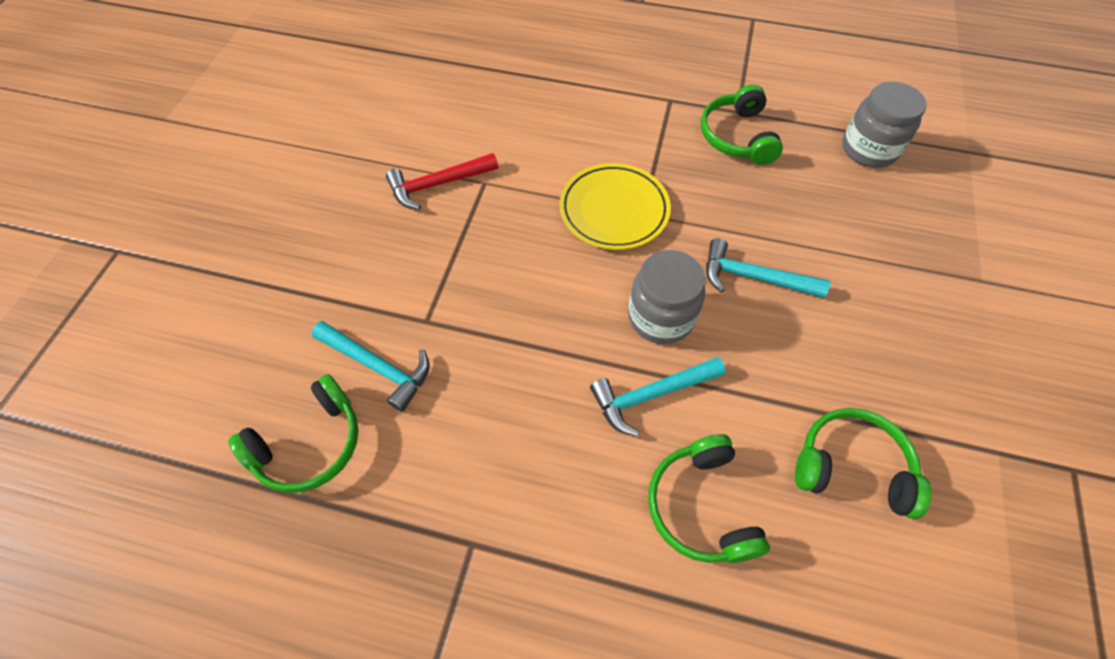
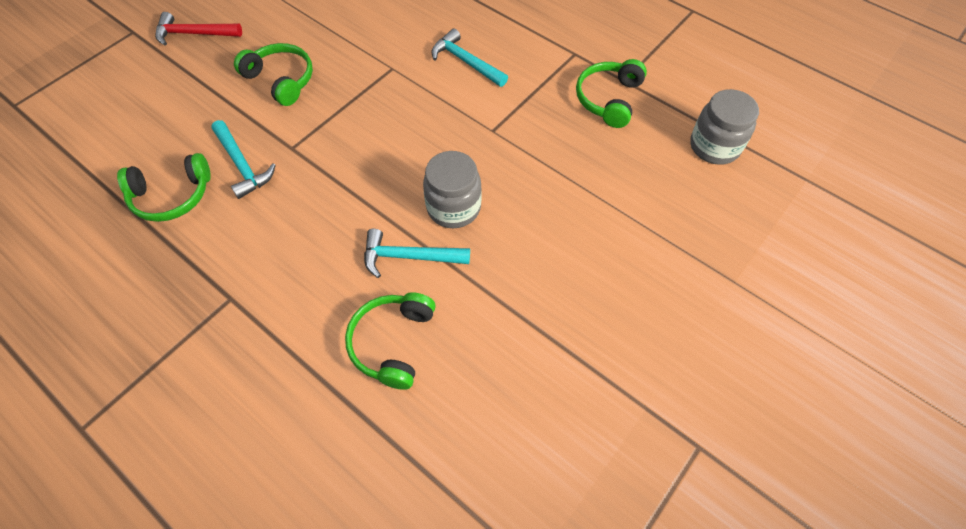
camera: 25 degrees right, 0 degrees up
(438, 184) = (359, 58): red hammer -> red hammer (194, 34)
(614, 210) = (472, 120): yellow plate -> none
(754, 277) = (544, 207): turquoise hammer -> turquoise hammer (466, 62)
(852, 467) = (520, 366): green headphones -> green headphones (281, 80)

